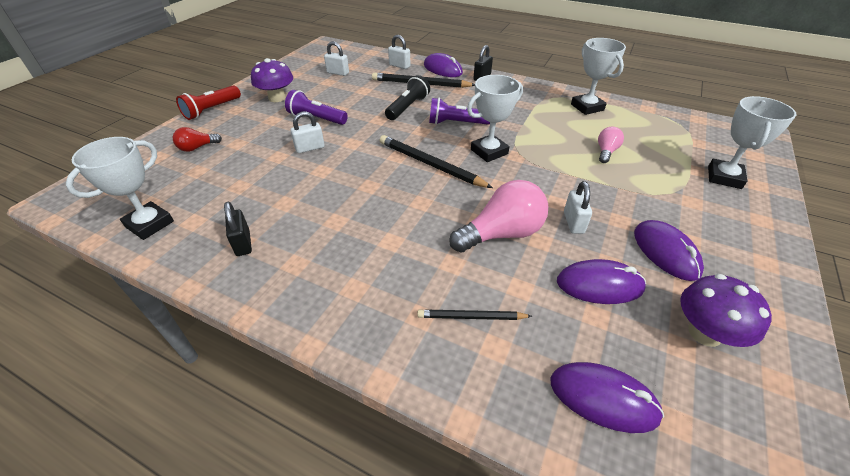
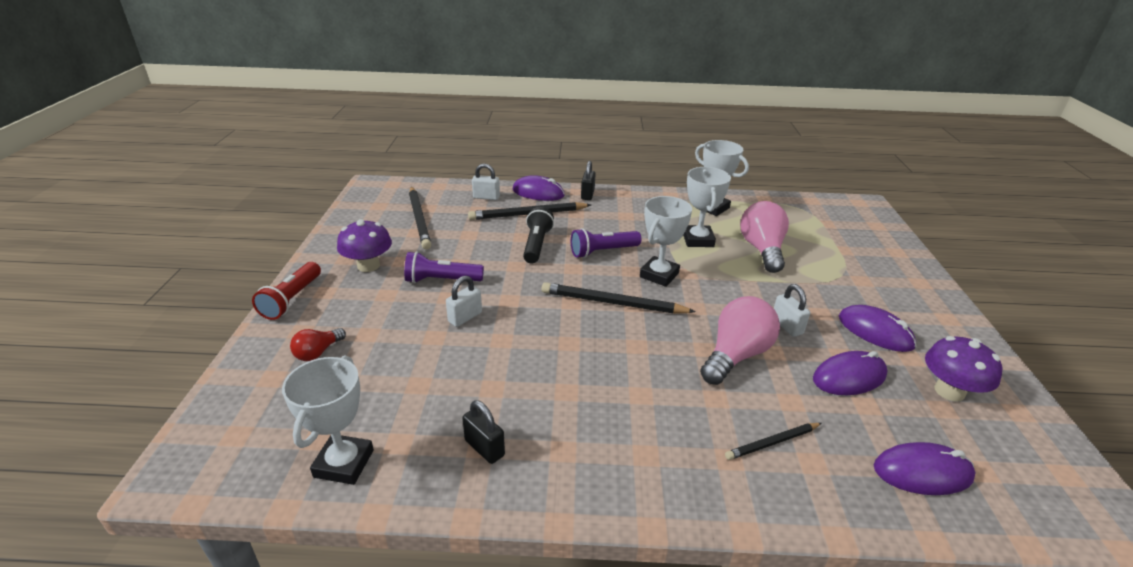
camera: 25 degrees left, 10 degrees down
(338, 73) = (419, 219): white padlock -> black pencil
(606, 152) = (762, 250): pink light bulb -> pink light bulb, size x1.90
(724, 177) = (869, 251): white trophy -> white trophy (698, 240)

